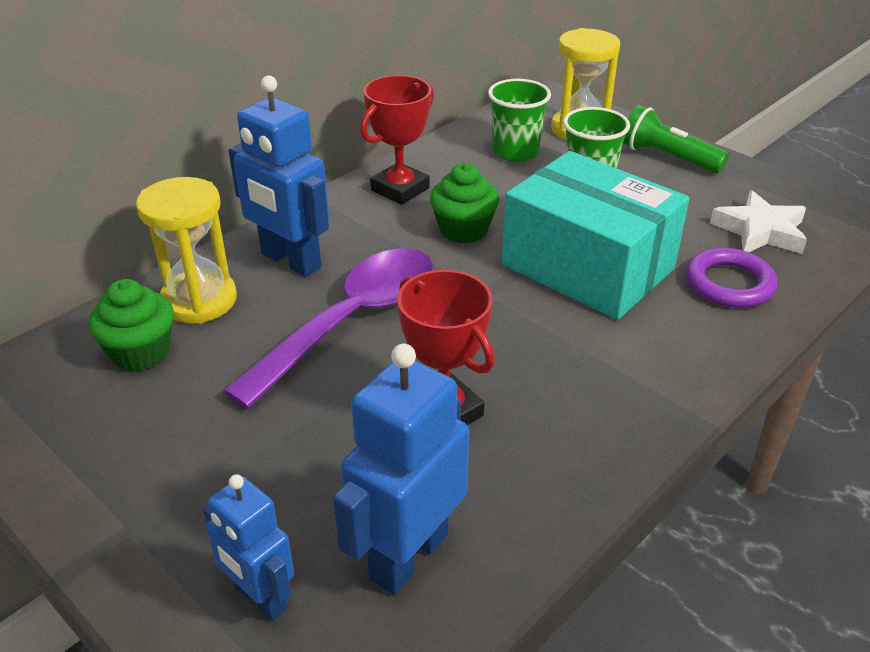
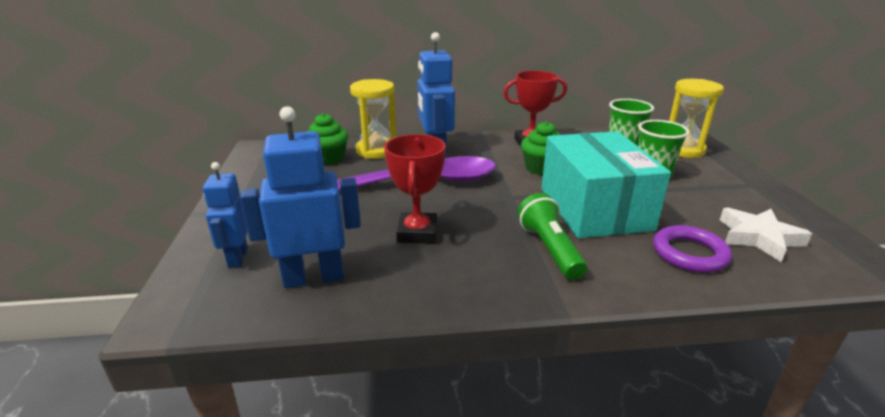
camera: 40 degrees right, 10 degrees down
(667, 157) = (732, 179): green flashlight -> green flashlight (549, 249)

